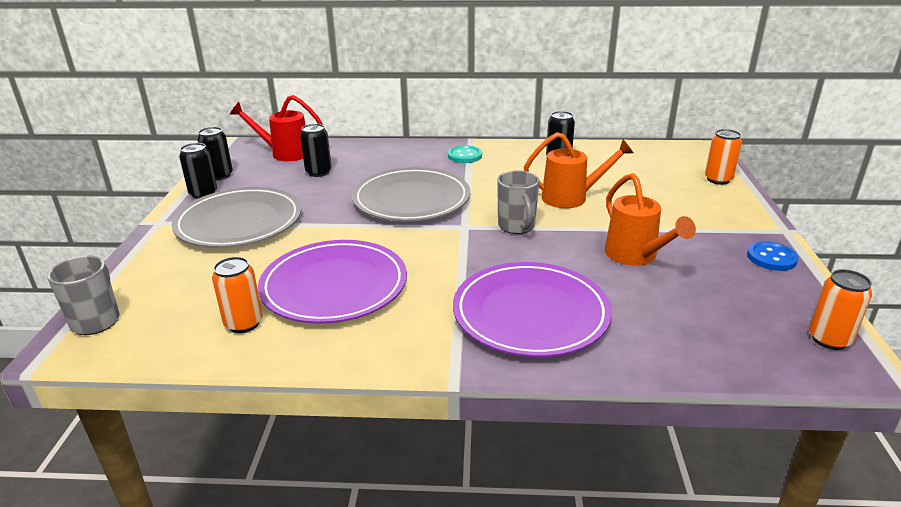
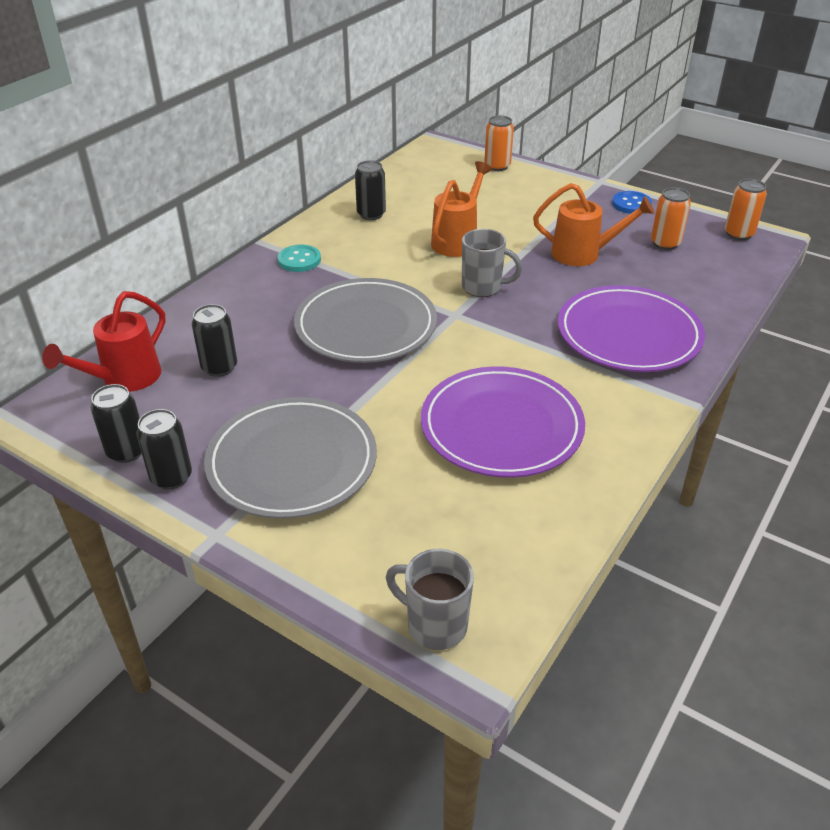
camera: 60 degrees left, 10 degrees up
(243, 323) = (526, 505): orange can -> orange can (665, 243)

